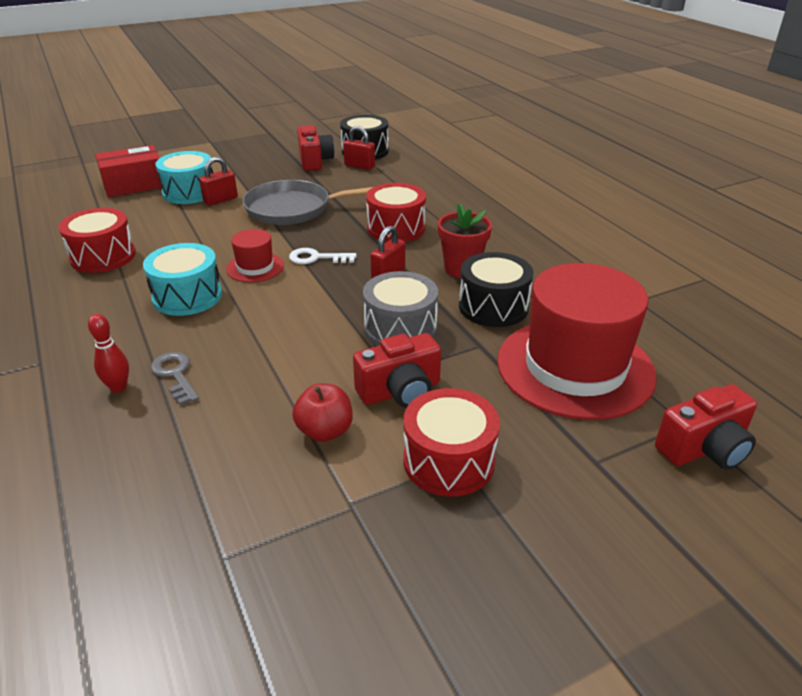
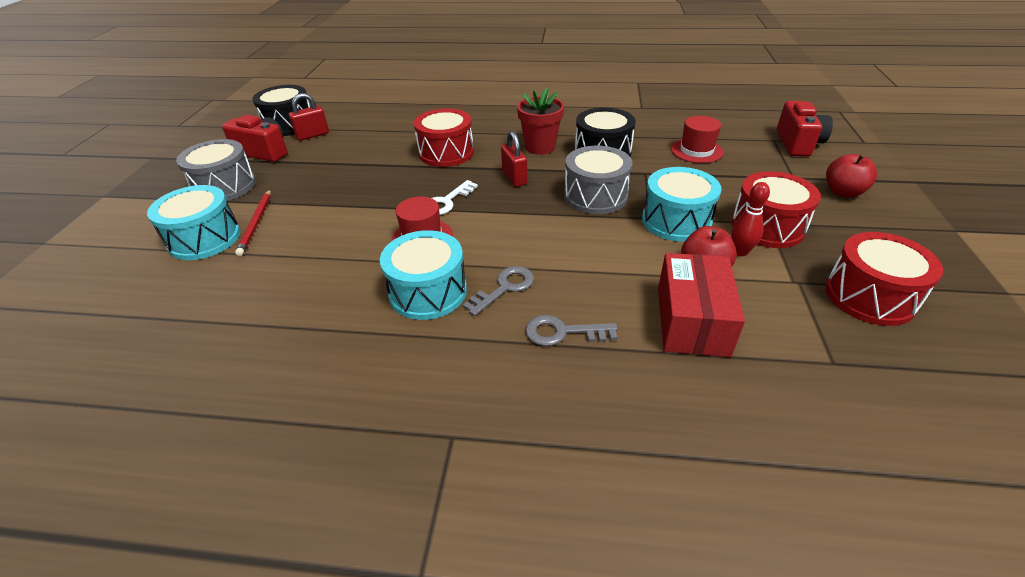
camera: 55 degrees left, 5 degrees up
(103, 256) = (263, 336): red drum -> red drum (869, 296)
(118, 387) = (553, 377): red bowling pin -> red bowling pin (740, 252)
(134, 185) = (115, 274): red box -> red box (692, 320)
(215, 328) = (504, 288): none -> grey key
(220, 200) = (256, 223): red padlock -> red pencil
(256, 170) = (225, 186): none -> grey drum
(293, 209) = (340, 188): grey pan -> none
(400, 391) = (676, 221): red camera -> turquoise drum
(575, 367) = (696, 151): red hat -> red hat, size x0.45
(604, 516) = (843, 192): none -> red apple

